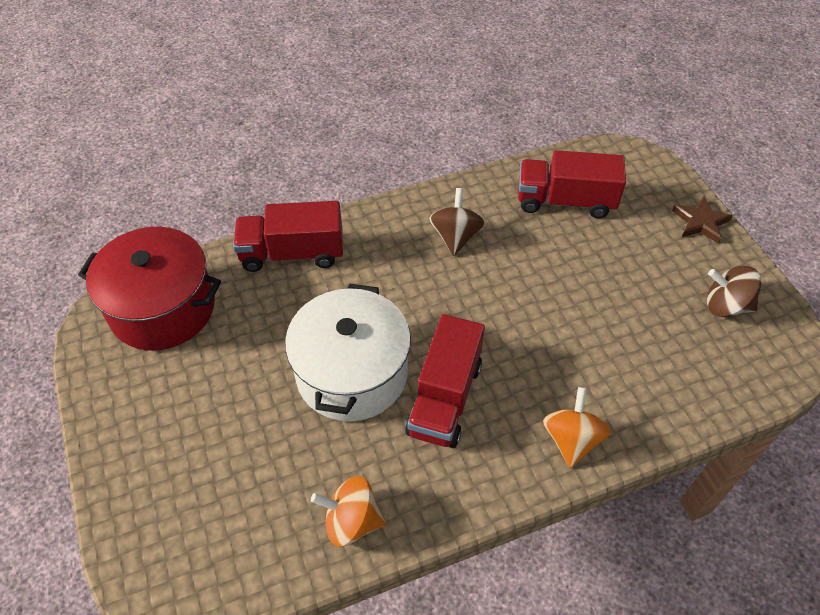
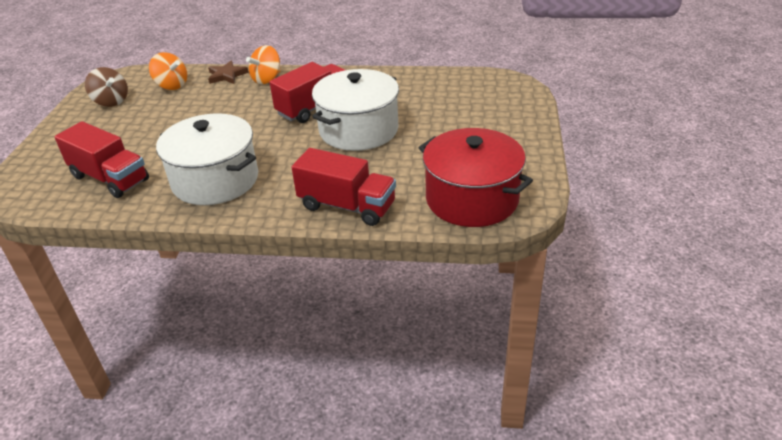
camera: 150 degrees left, 15 degrees down
(351, 521) = (404, 81): orange spinning top -> orange spinning top (172, 85)
(455, 236) = (215, 180): brown spinning top -> white pot
(700, 222) = (50, 140): brown star -> brown star (226, 75)

